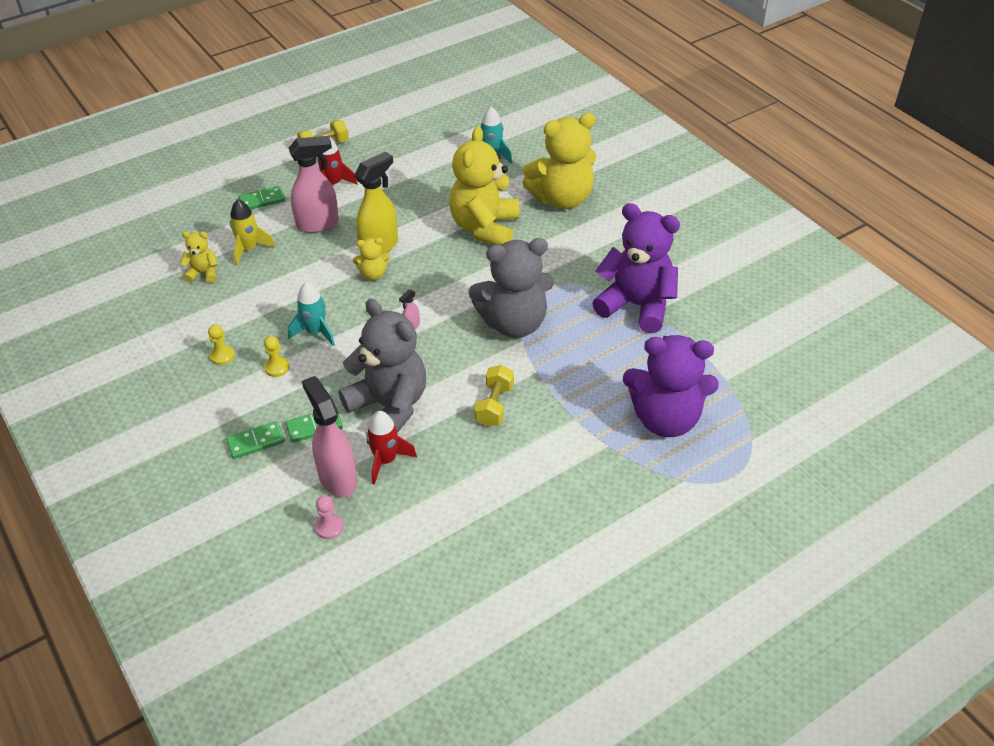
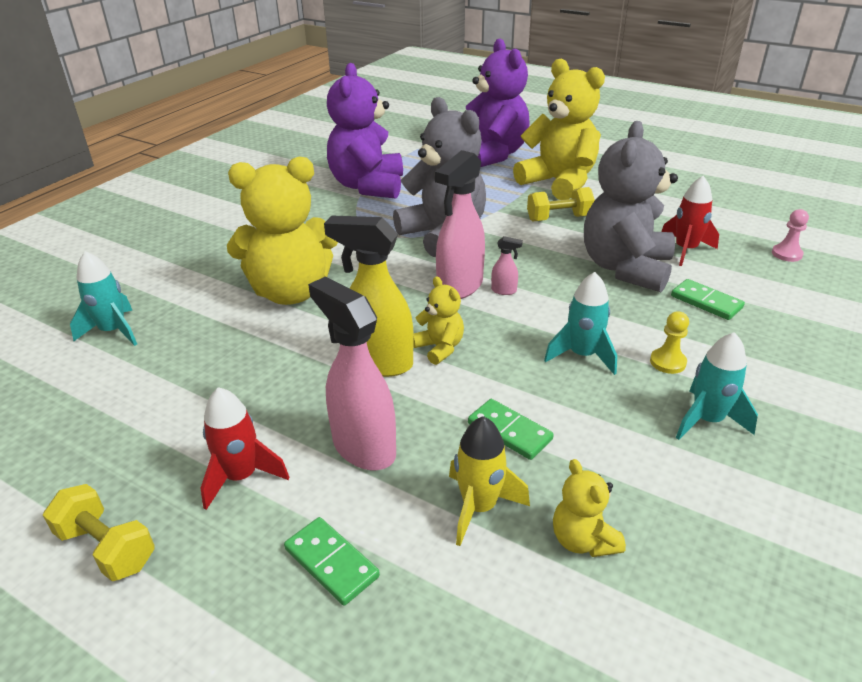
camera: 115 degrees left, 10 degrees down
(222, 356) = (707, 420): yellow pawn -> turquoise rocket
(256, 442) = (775, 332): green domino -> green domino (509, 431)
(337, 478) = (738, 267): pink spray bottle -> pink spray bottle (459, 287)
(562, 198) = (205, 256): yellow teddy bear -> yellow teddy bear (559, 183)

